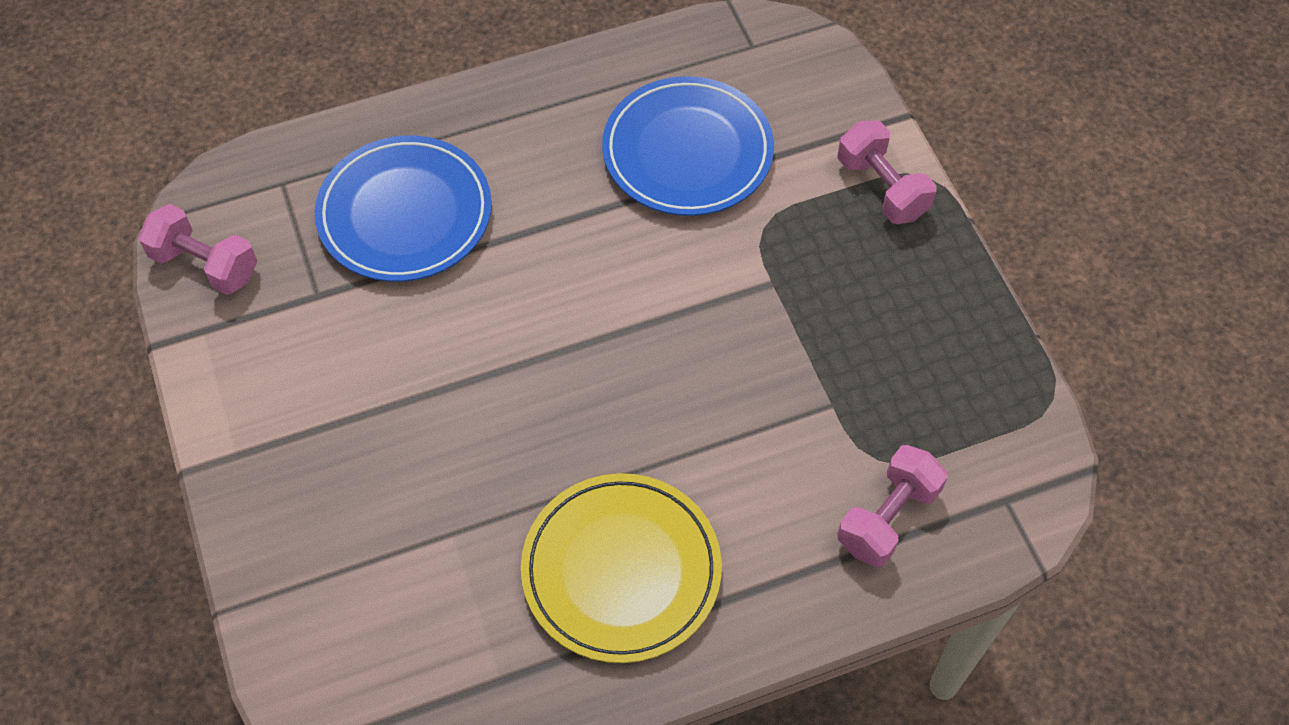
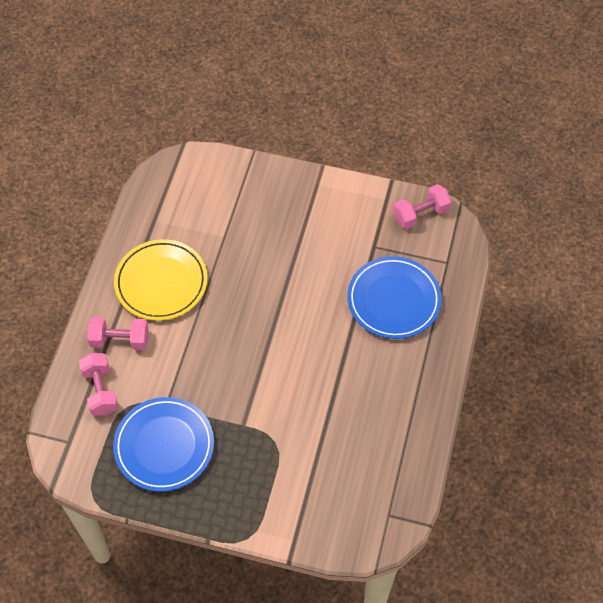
camera: 125 degrees right, 0 degrees up
(687, 152) = (343, 438): blue plate -> blue plate (164, 446)
(882, 188) = (256, 512): pink dumbbell -> pink dumbbell (120, 340)

